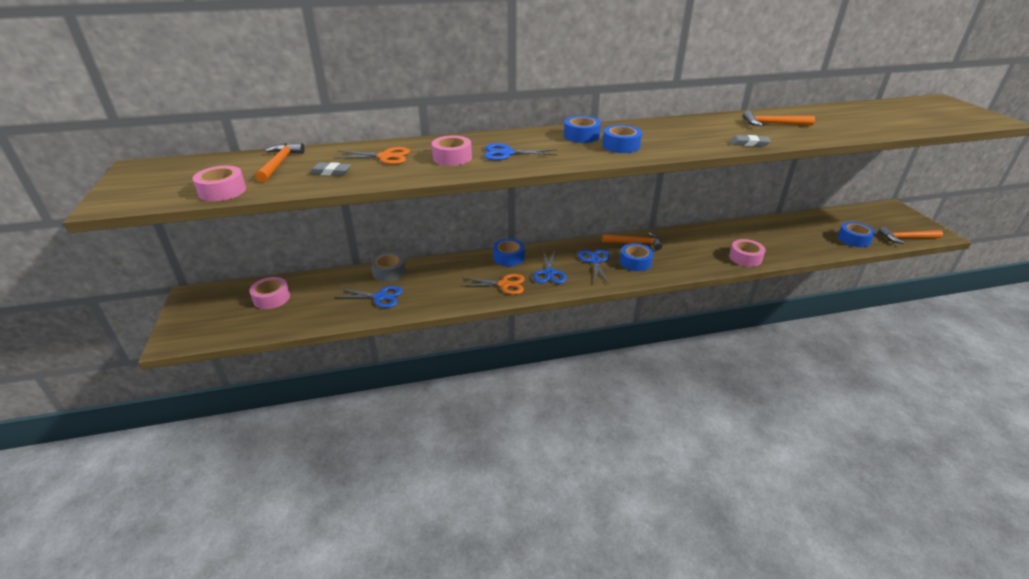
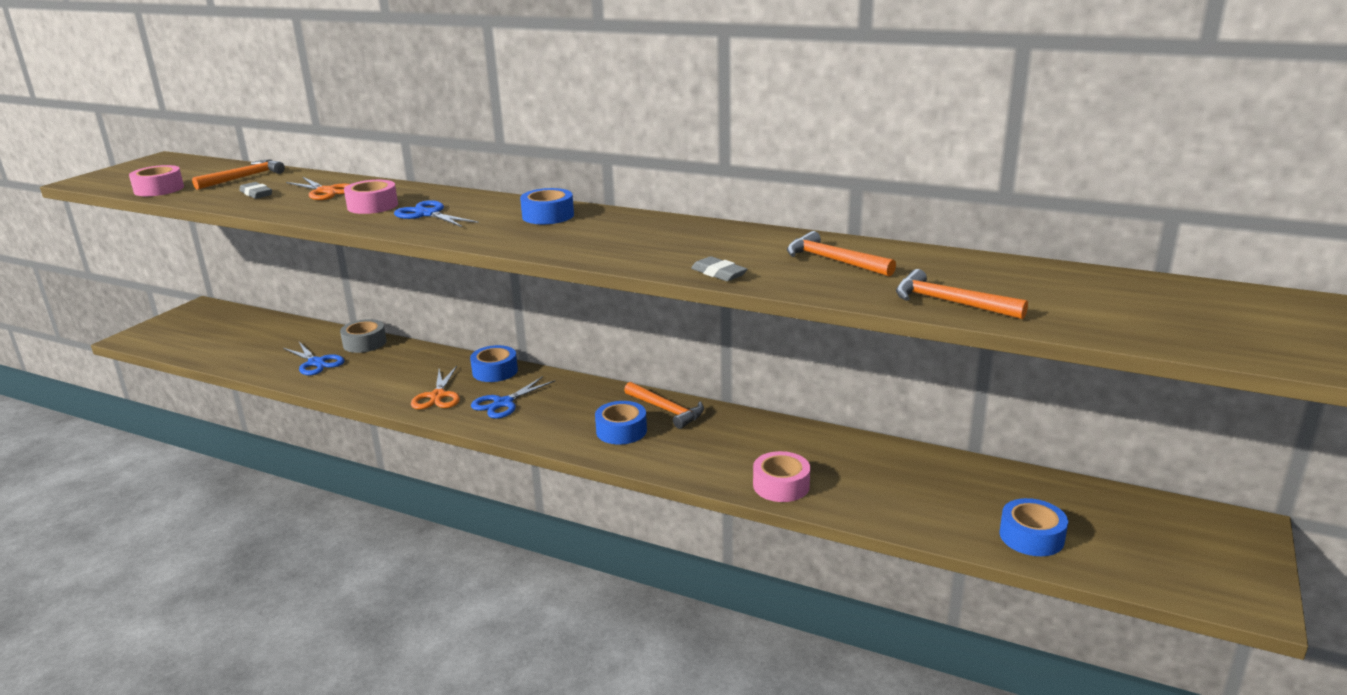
camera: 40 degrees right, 10 degrees down
(271, 298) = (243, 330): pink tape -> none
(504, 284) = (438, 396): orange scissors -> orange scissors turned 45 degrees clockwise
(595, 261) = (577, 411): blue scissors -> none
(621, 146) = (558, 236): blue tape -> none
(906, 238) = (1152, 578): orange hammer -> orange hammer (949, 302)

